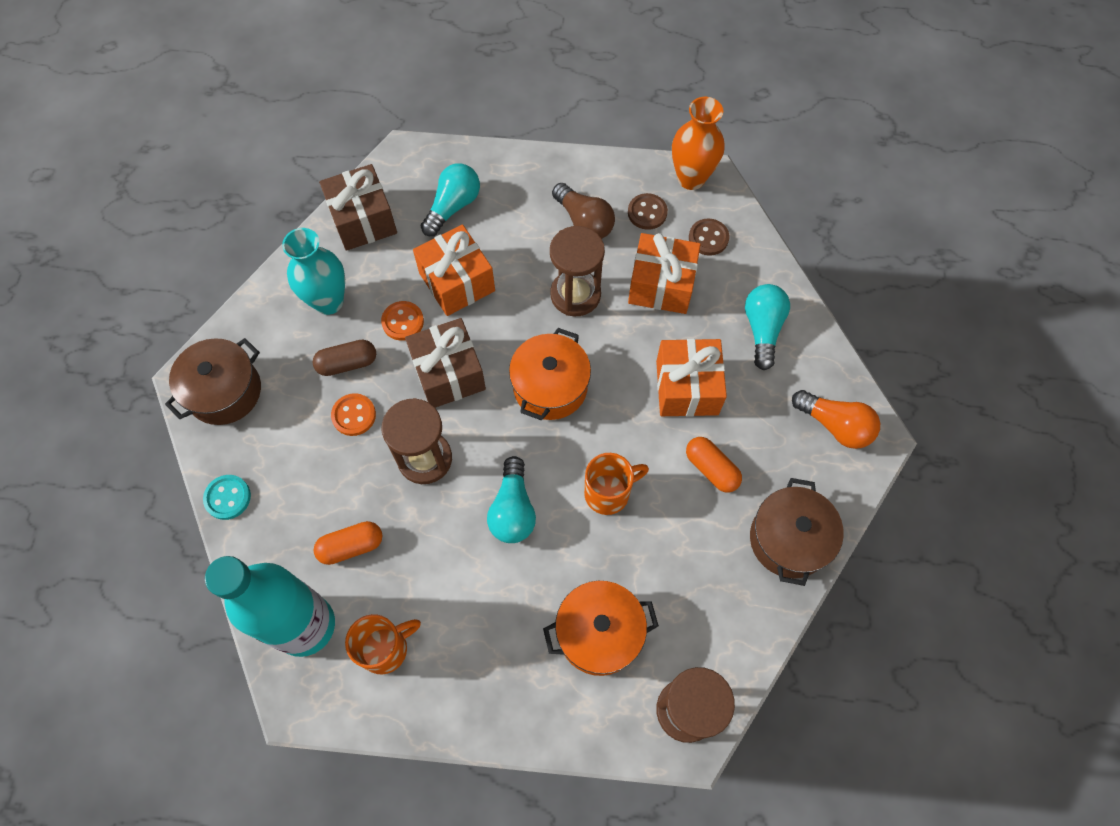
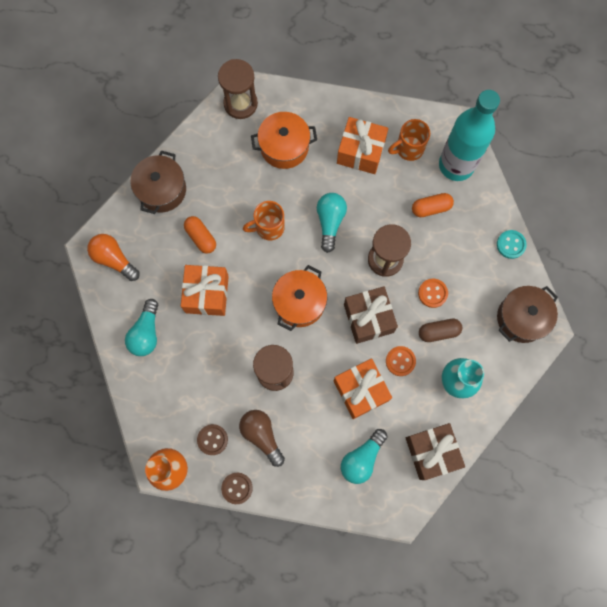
camera: 175 degrees left, 10 degrees up
(661, 285) = (212, 375): orange gift -> orange gift (361, 152)
(708, 238) = (170, 412): brown button -> brown button (237, 488)

